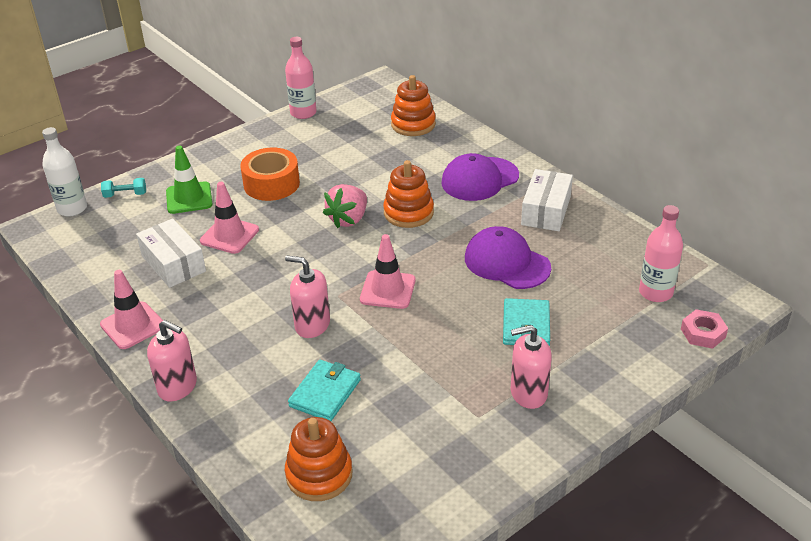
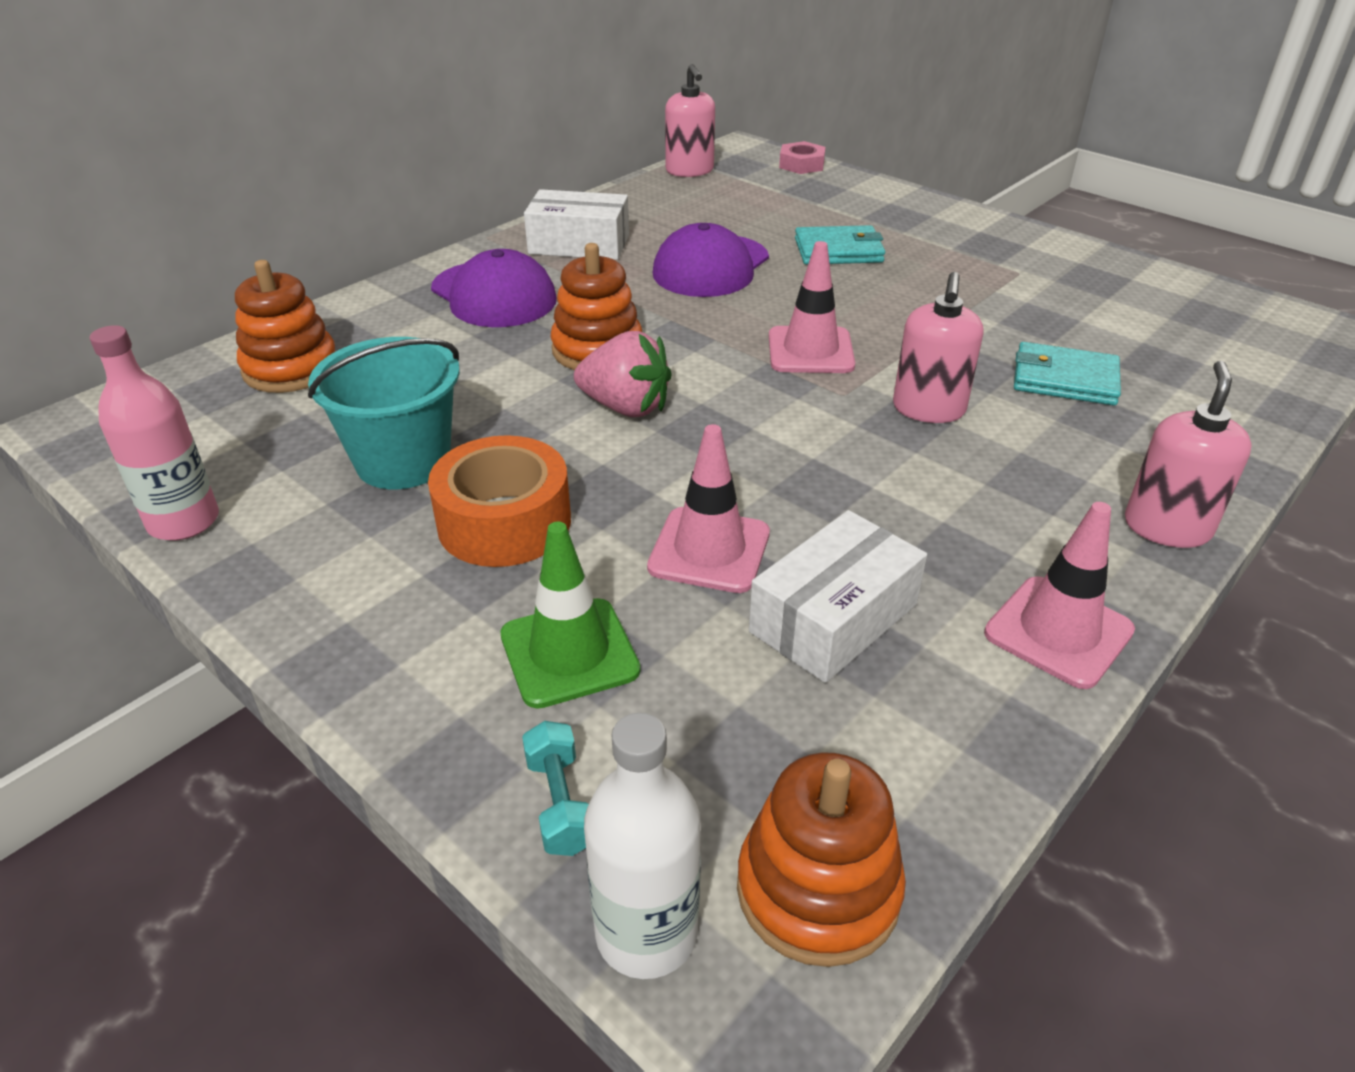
camera: 100 degrees left, 0 degrees up
(319, 474) = (1209, 366): orange stacking toy -> orange stacking toy (818, 890)
(325, 158) = (403, 461): none -> turquoise bucket
(528, 393) = (959, 246): pink soap dispenser -> pink soap dispenser (689, 171)
(655, 292) = (740, 184): pink bottle -> none

